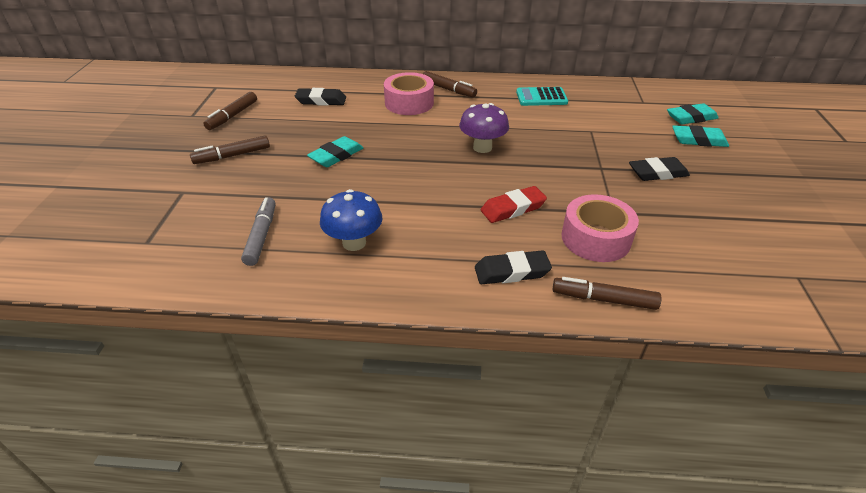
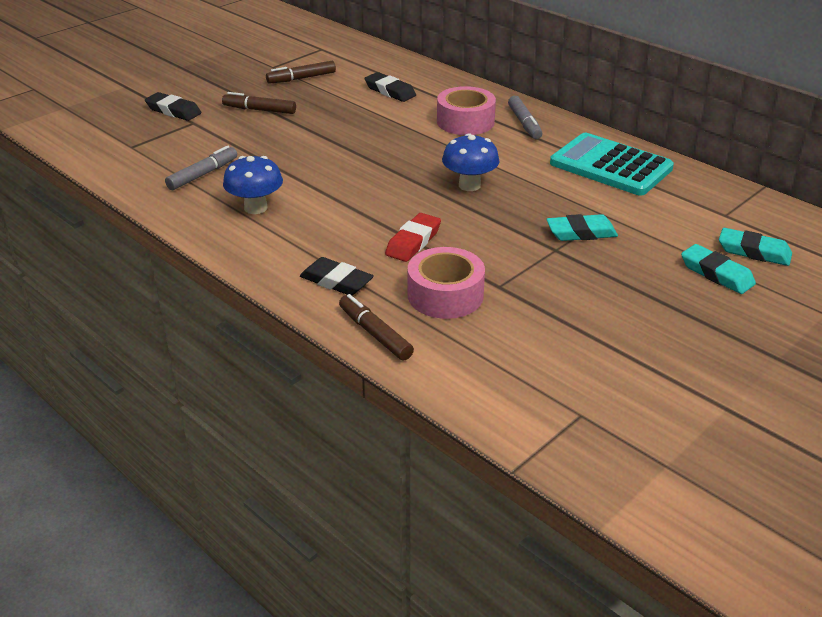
camera: 40 degrees right, 5 degrees down
(336, 156) = (335, 141): turquoise eraser -> turquoise eraser (581, 233)
(448, 89) = (524, 123): brown marker -> grey marker
(482, 147) = (469, 185): purple mushroom -> blue mushroom
(513, 208) = (413, 242): red eraser -> red eraser turned 75 degrees counterclockwise
(541, 97) = (610, 166): turquoise calculator -> turquoise calculator, size x1.72
(657, 173) = (606, 279): black eraser -> black eraser (173, 111)

